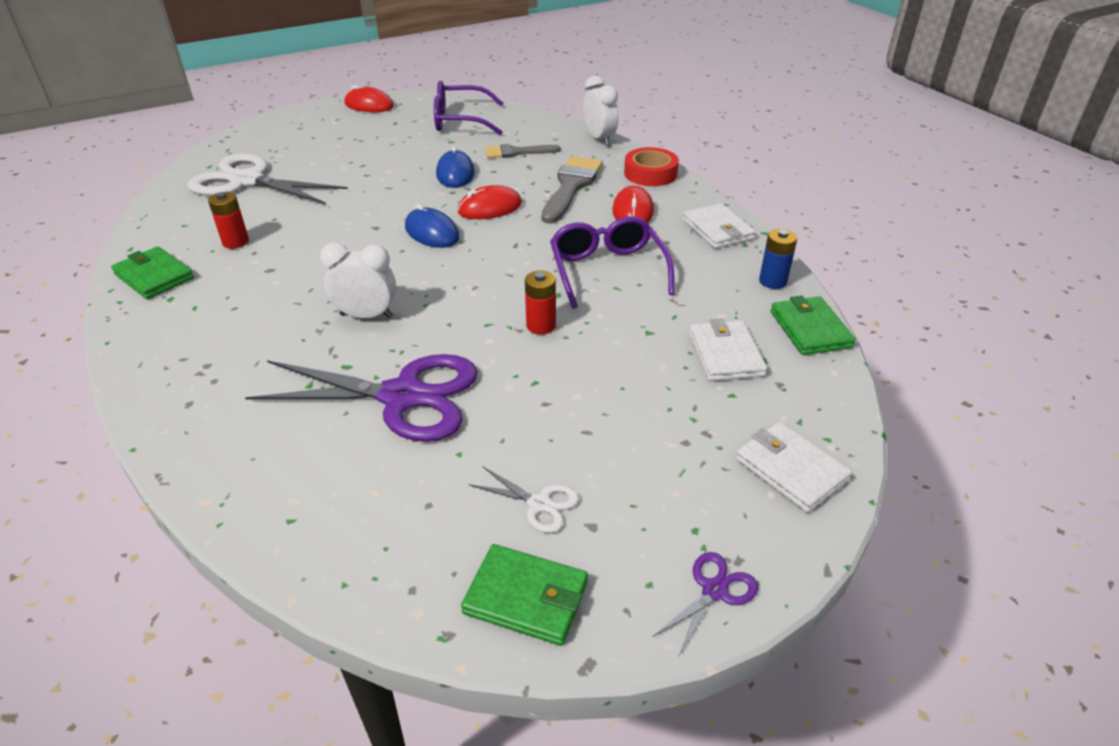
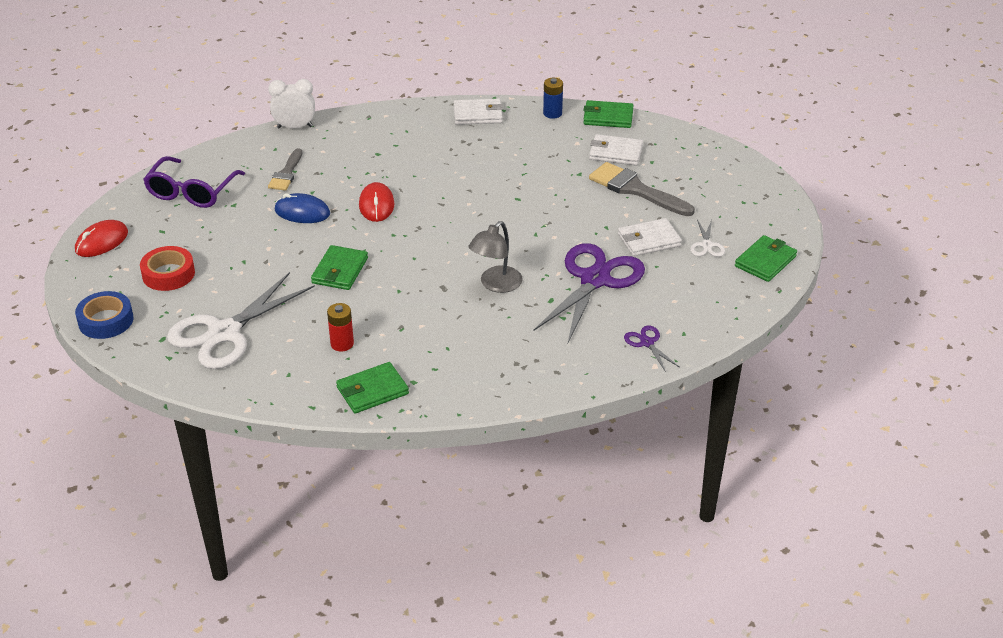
camera: 70 degrees left, 0 degrees up
(258, 131) = (106, 320): none -> blue tape
(362, 213) = (340, 271): none -> green wallet
(366, 316) = (496, 285): white clock -> grey lamp
(432, 232) = (396, 239): blue mouse -> none
(539, 503) = (706, 245): white scissors -> white scissors turned 135 degrees clockwise
(541, 325) = (549, 213): red battery -> none
(571, 186) = (369, 160): grey brush -> grey brush (635, 189)
(607, 270) = (500, 172): purple glasses -> none
(633, 211) = (428, 142): red mouse -> none
(650, 173) = (376, 119): red tape -> red tape (168, 274)
(714, 591) = (781, 206): purple scissors -> purple scissors (647, 343)
(790, 469) = (716, 161): white wallet -> white wallet (649, 240)

